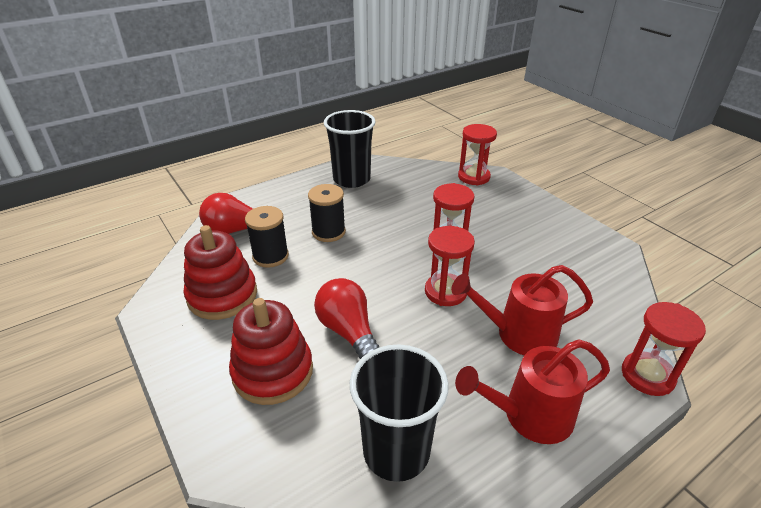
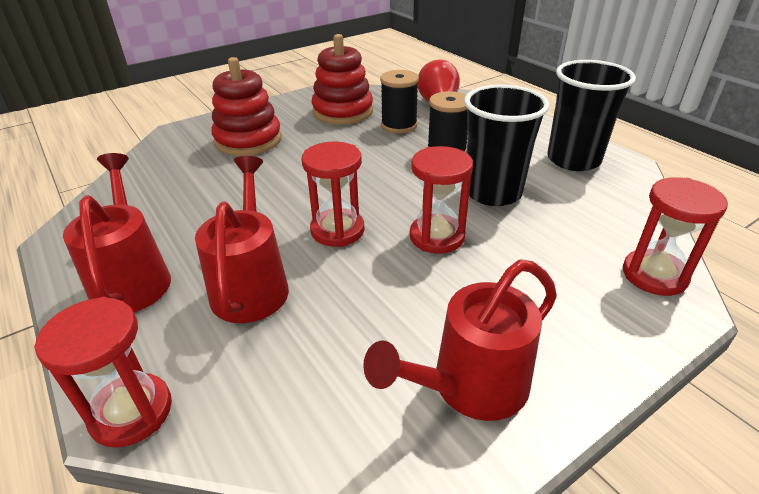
camera: 90 degrees right, 0 degrees up
(348, 332) = (285, 170): red light bulb -> none
(396, 451) = (141, 197): black cup -> black cup (492, 192)
(571, 242) = (470, 387): none -> red watering can

